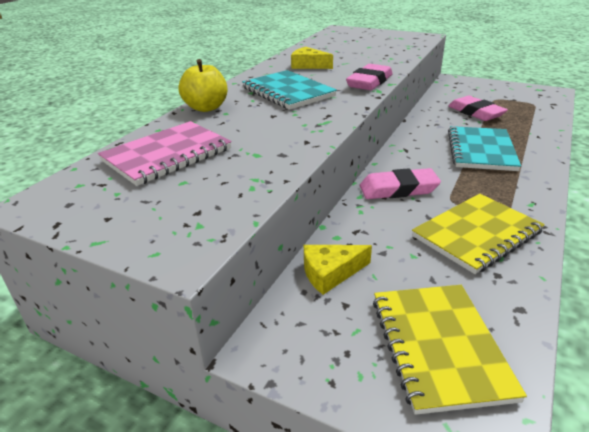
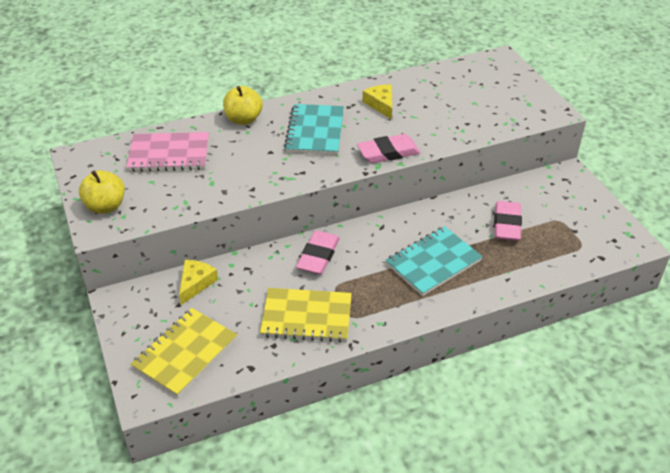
camera: 40 degrees right, 10 degrees up
(157, 228) = (105, 206): none -> yellow apple
(330, 273) = (196, 283): yellow cheese -> yellow cheese turned 90 degrees clockwise
(398, 189) = (318, 256): pink eraser -> pink eraser turned 75 degrees clockwise

